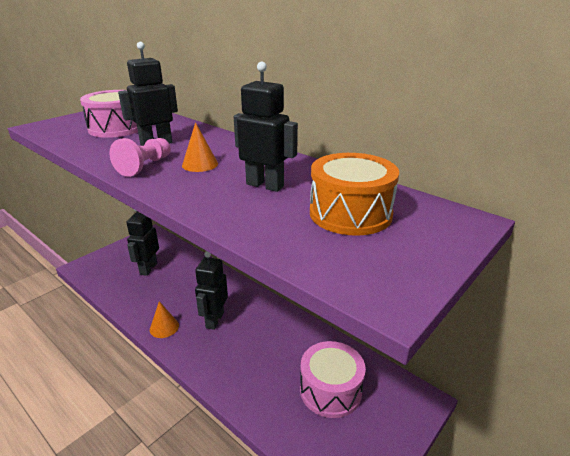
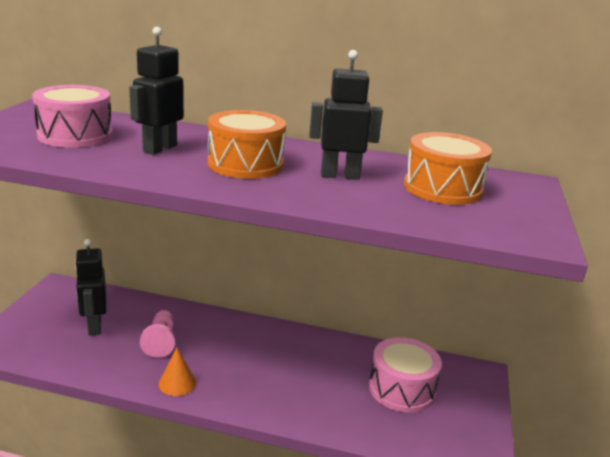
camera: 30 degrees left, 5 degrees down
(145, 166) = (188, 173): pink pawn -> pink pawn (161, 341)
(200, 164) = (245, 164): orange cone -> orange drum
(214, 320) = (231, 360): black robot -> none

